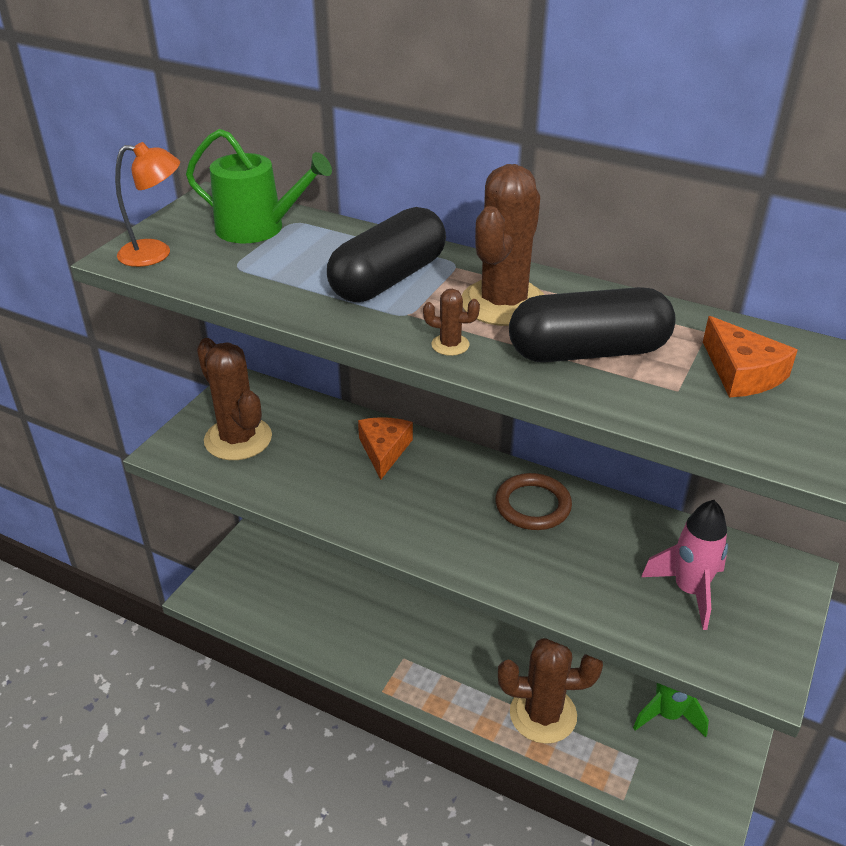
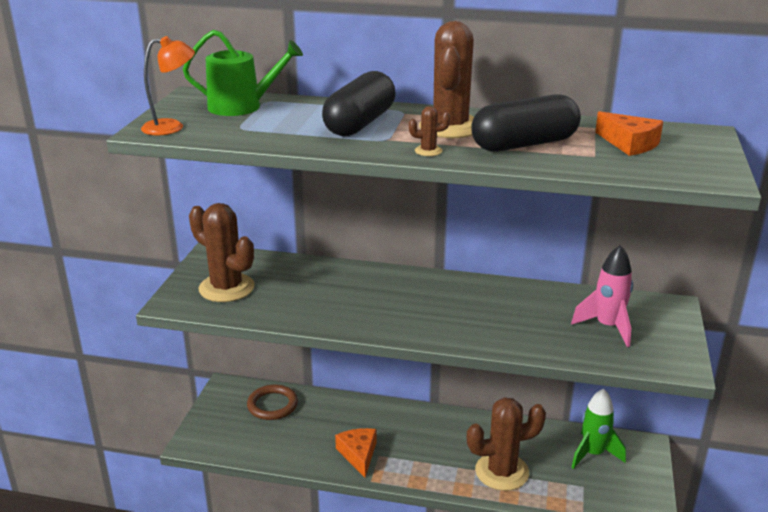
camera: 15 degrees left, 10 degrees down
(384, 450) = (347, 279): orange cheese -> orange cheese (358, 454)
(533, 505) = (475, 295): brown ring -> brown ring (272, 405)

